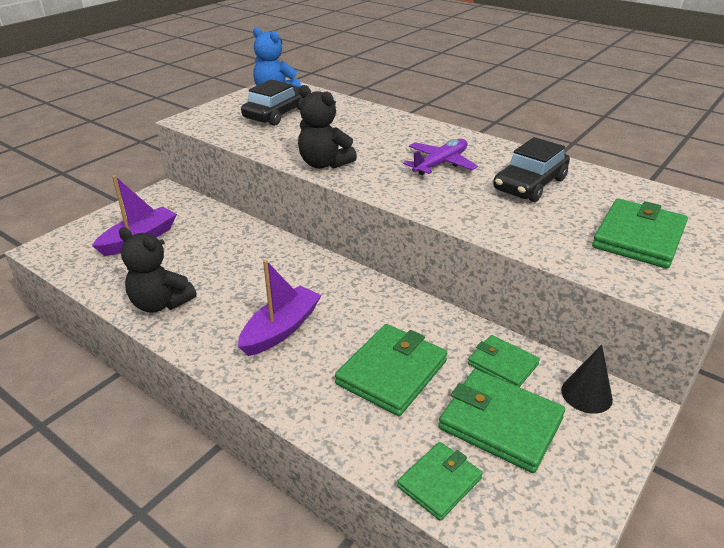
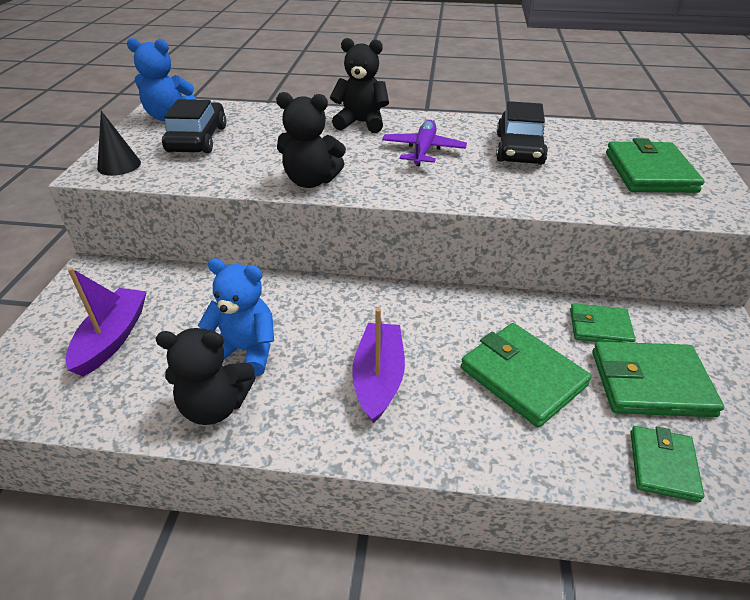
camera: 30 degrees left, 5 degrees up
(211, 277) = (246, 351): none -> blue teddy bear
(392, 372) = (523, 377): green wallet -> green wallet turned 45 degrees counterclockwise
(414, 130) = (361, 123): none -> black teddy bear
(586, 394) = (681, 326): black cone -> black cone (119, 165)

